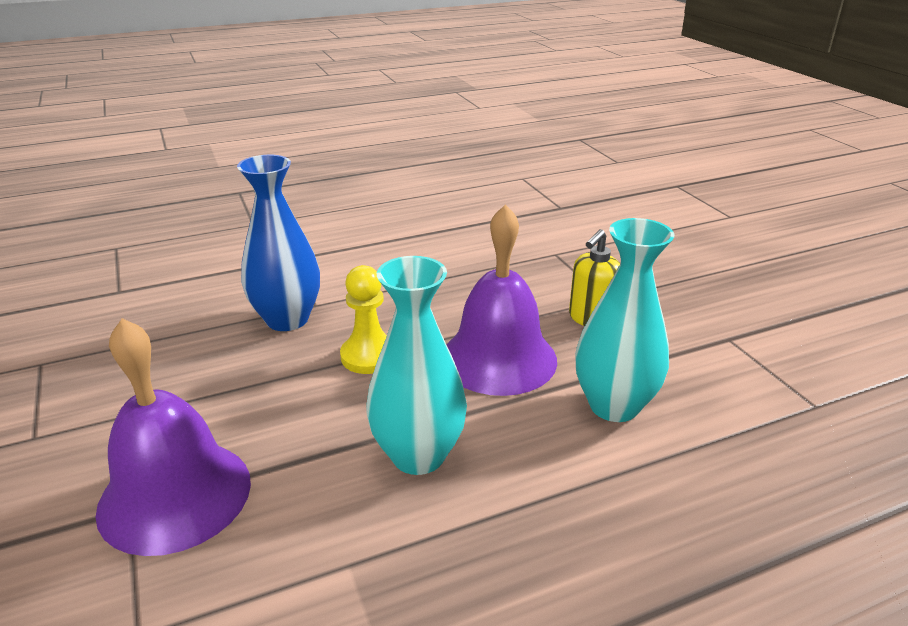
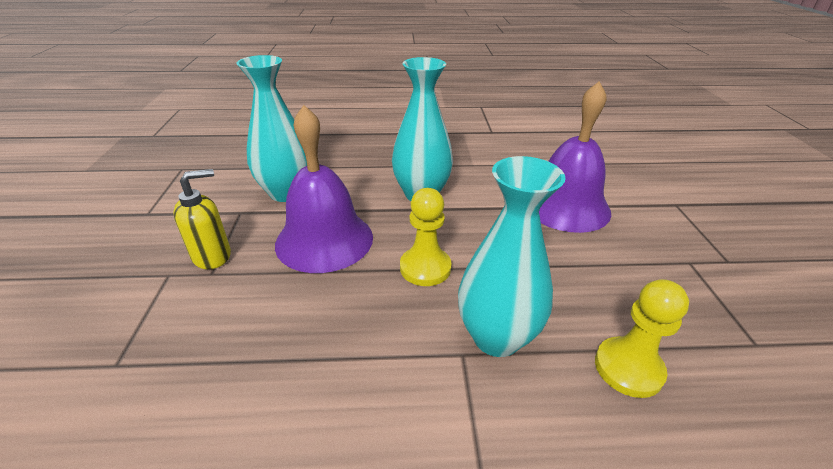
camera: 160 degrees left, 5 degrees up
(177, 323) = (628, 368): none -> yellow pawn
(287, 319) = (496, 337): blue vase -> turquoise vase

